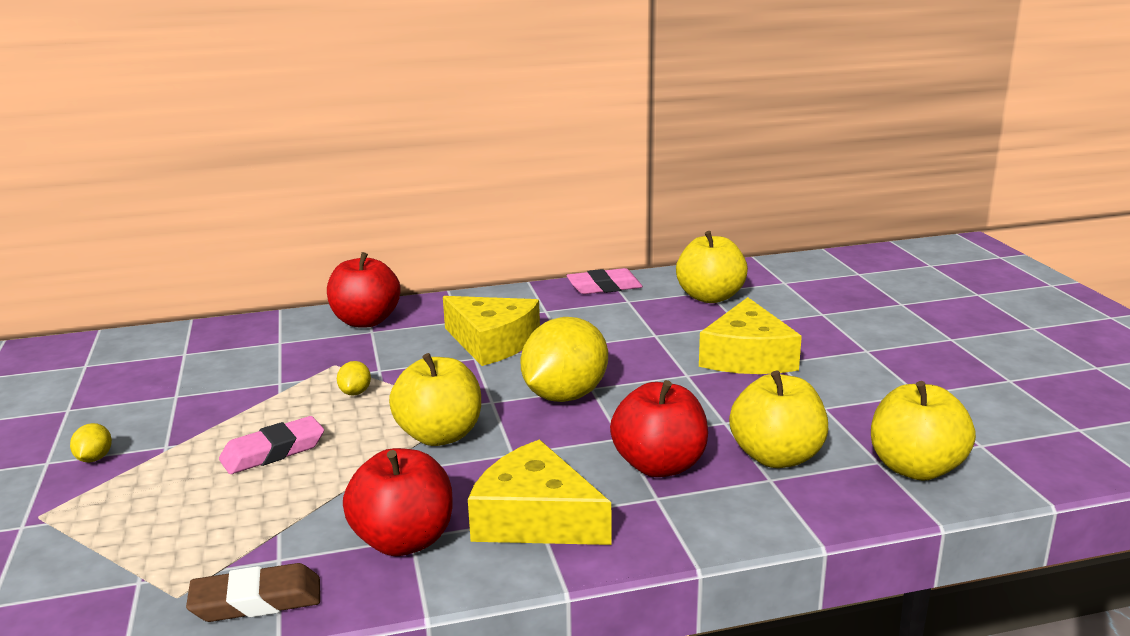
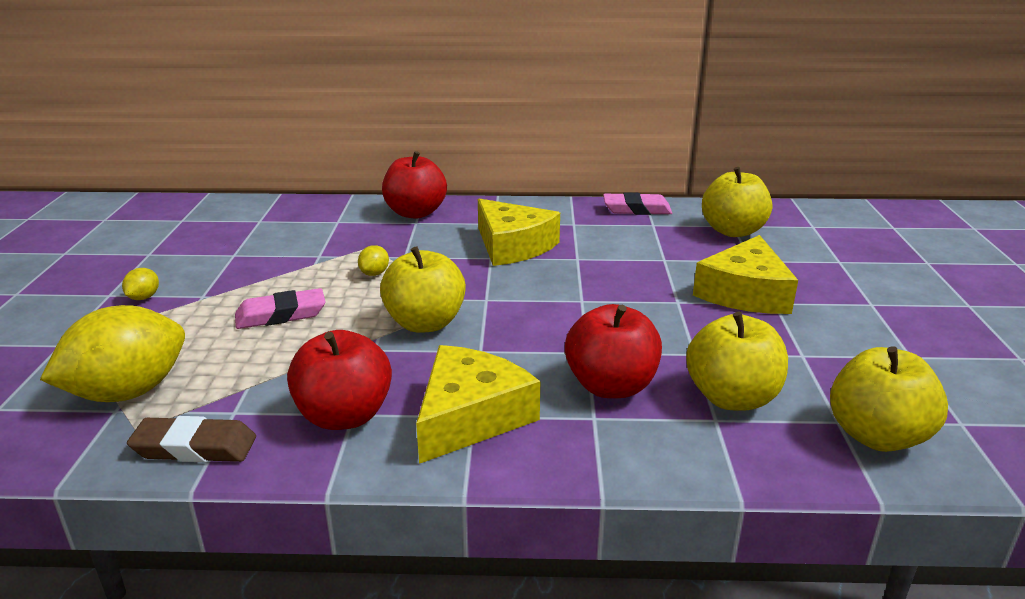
camera: 15 degrees right, 5 degrees up
(535, 518) = (470, 417): yellow cheese -> yellow cheese turned 75 degrees clockwise
(565, 396) = (553, 304): yellow lemon -> yellow lemon (128, 392)

